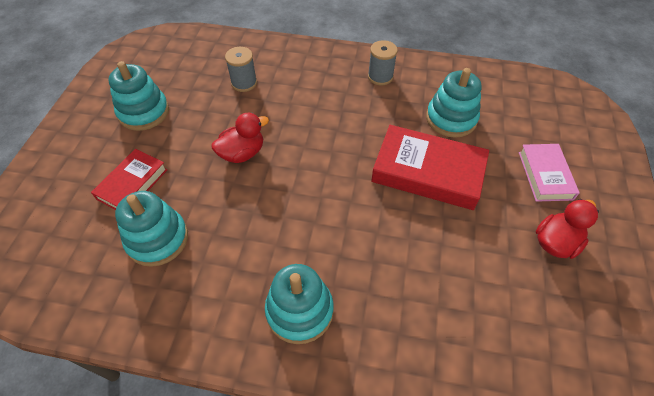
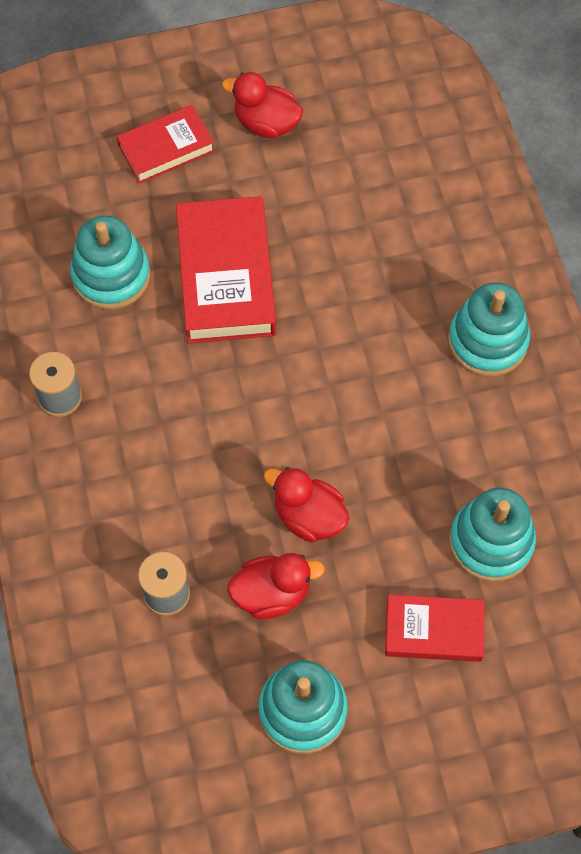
camera: 115 degrees left, 10 degrees up
(212, 122) = (272, 594): none -> red duck
(545, 175) = (166, 148): pink book -> red book

